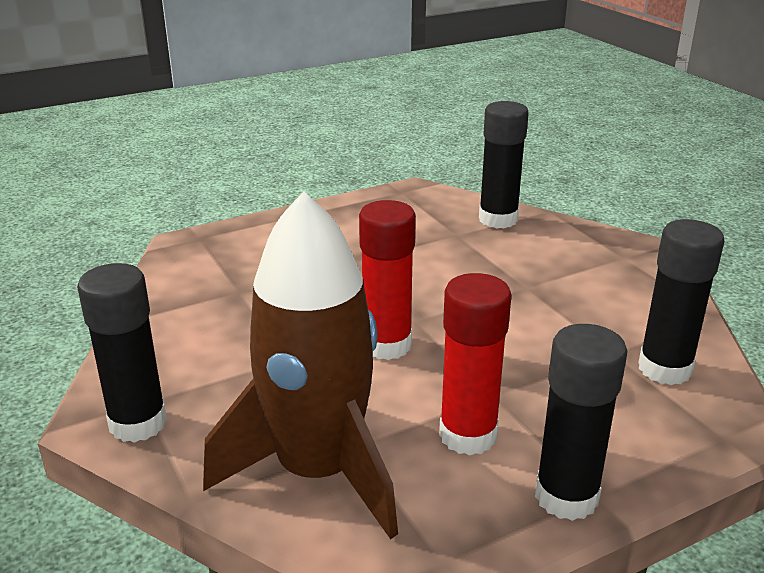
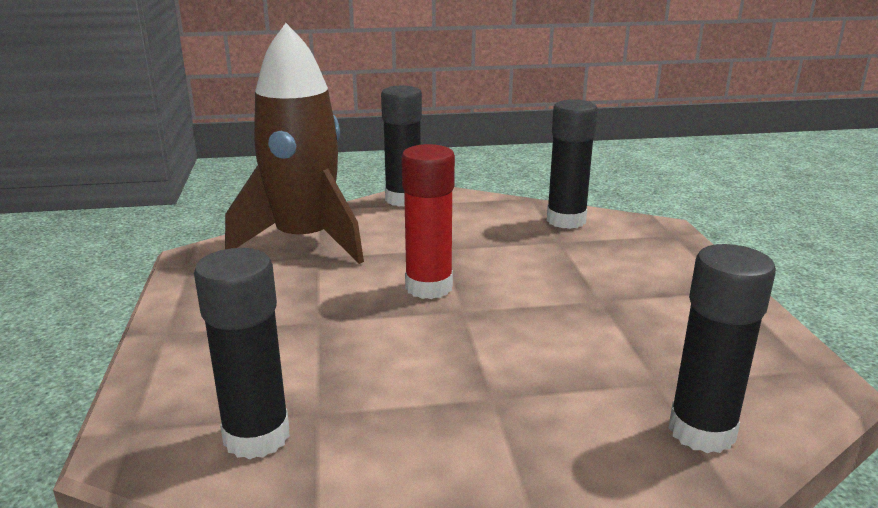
camera: 110 degrees right, 5 degrees down
(468, 435) = (282, 296): red glue stick -> none
(566, 497) = (178, 317): black glue stick -> black glue stick (566, 220)

